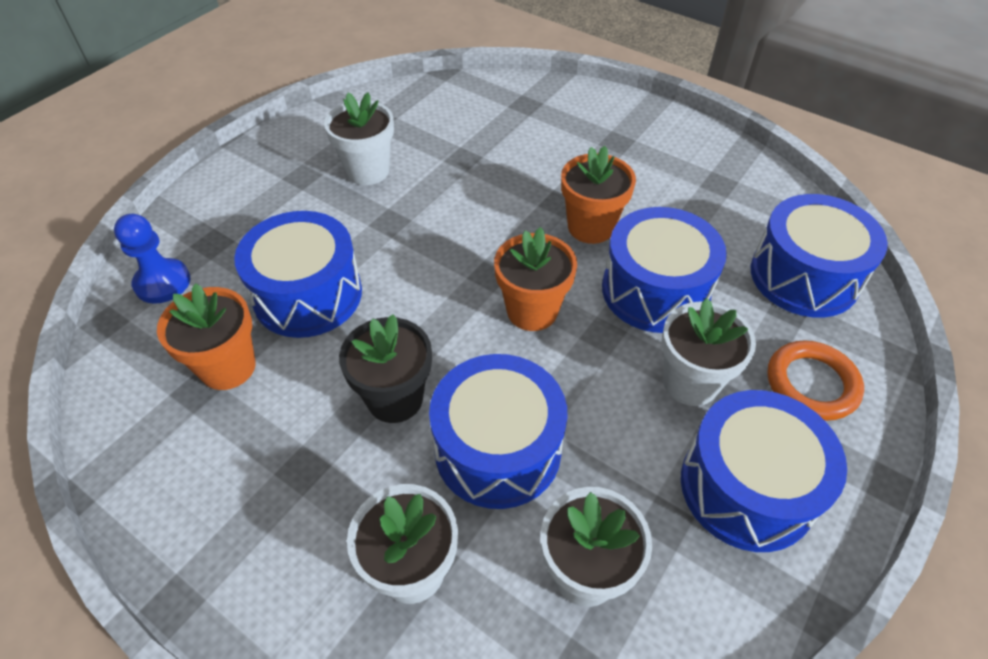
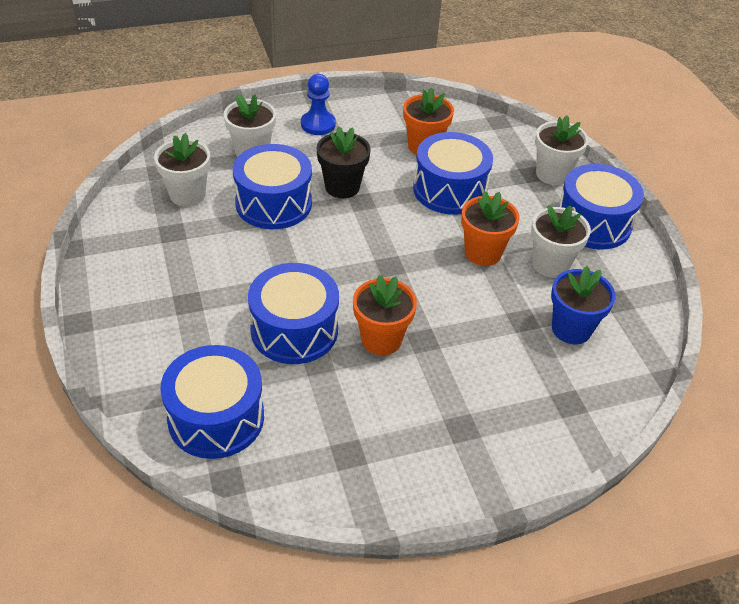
camera: 125 degrees right, 5 degrees down
(162, 283) = (513, 147): blue pawn -> blue pawn (318, 124)
(443, 130) = (571, 329): none -> blue flower pot
(532, 311) = (341, 266): orange flower pot -> orange flower pot (483, 253)
(690, 382) = (220, 295): white flower pot -> white flower pot (552, 174)
(747, 487) = (148, 269): blue drum -> blue drum (593, 223)
(811, 384) = (154, 345): orange ring -> none

